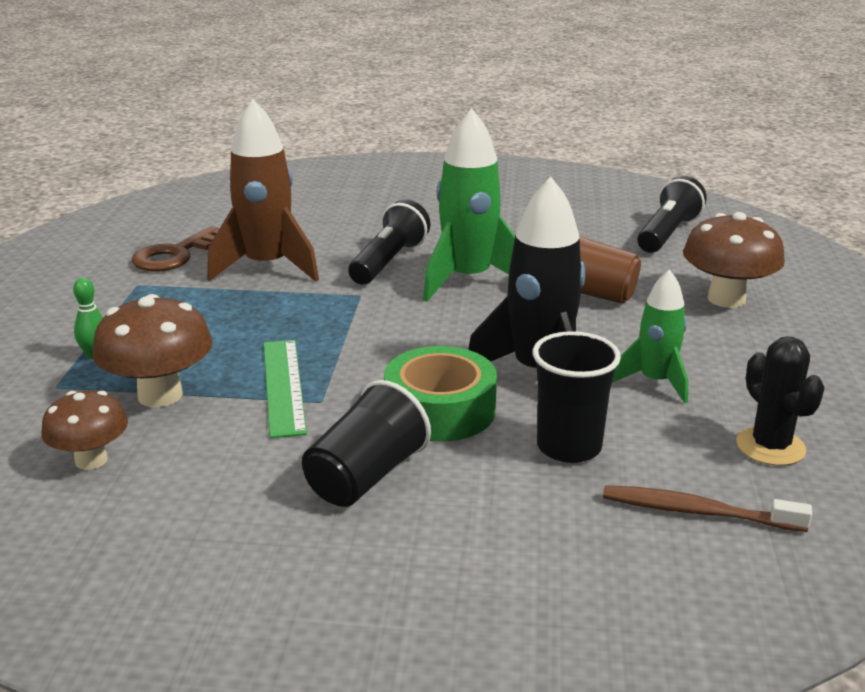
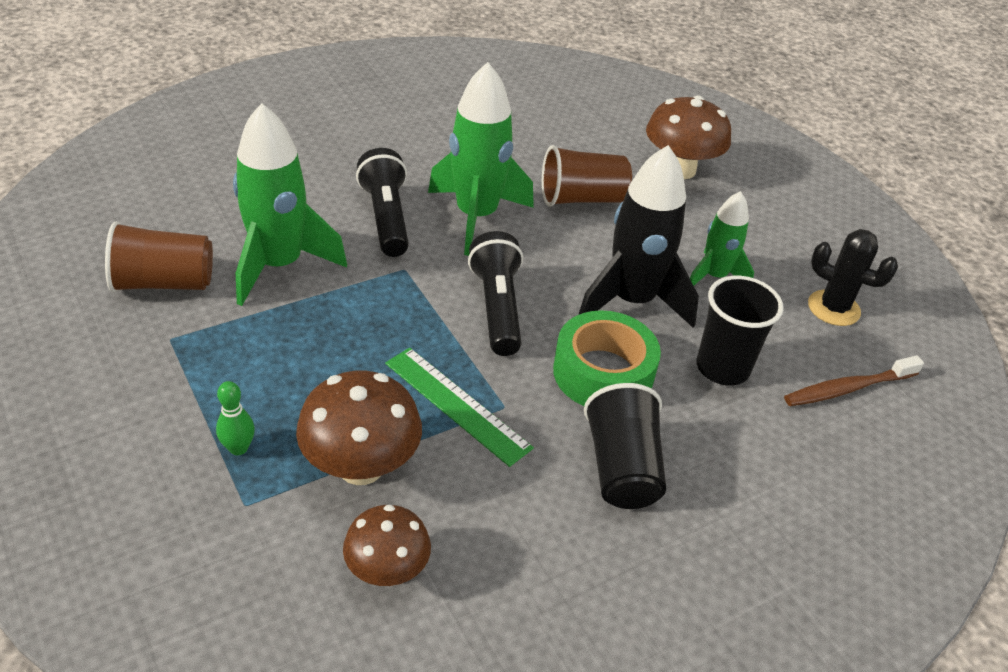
camera: 40 degrees left, 15 degrees up
(175, 255) = (164, 283): brown key -> brown cup
(267, 267) = (279, 265): brown rocket -> green rocket
(667, 233) = (574, 108): black flashlight -> black flashlight (497, 307)

